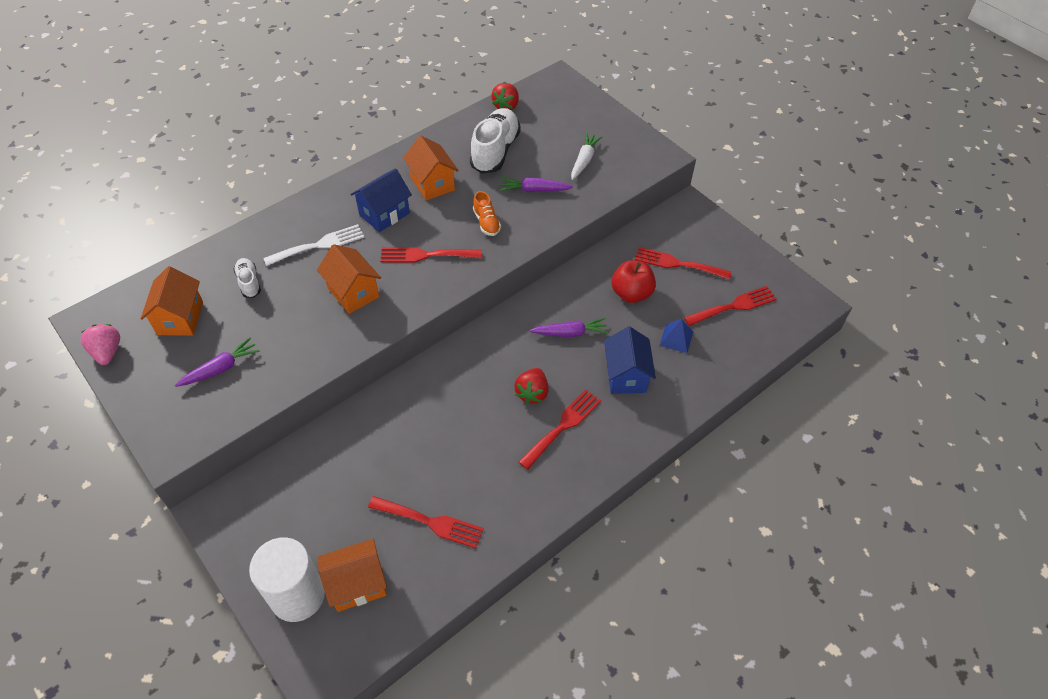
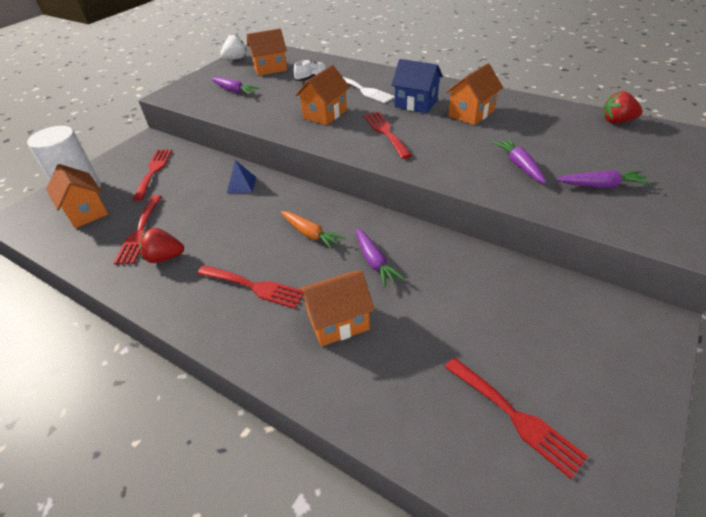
camera: 75 degrees right, 10 degrees down
(107, 352) = (235, 59): pink strawberry -> white strawberry
(486, 222) = (449, 150): orange shoe -> none
(495, 151) = (547, 131): white shoe -> none
(511, 369) = (310, 234): none -> orange carrot
(532, 393) = (288, 255): red strawberry -> red strawberry (165, 257)
(584, 160) = (601, 185): white carrot -> purple carrot
(626, 375) = (338, 322): blue house -> orange house
(631, 293) = (461, 298): red apple -> none
(676, 338) = (418, 358): blue pyramid -> blue pyramid (241, 185)
(677, 264) = (543, 331): red fork -> red fork (154, 171)

